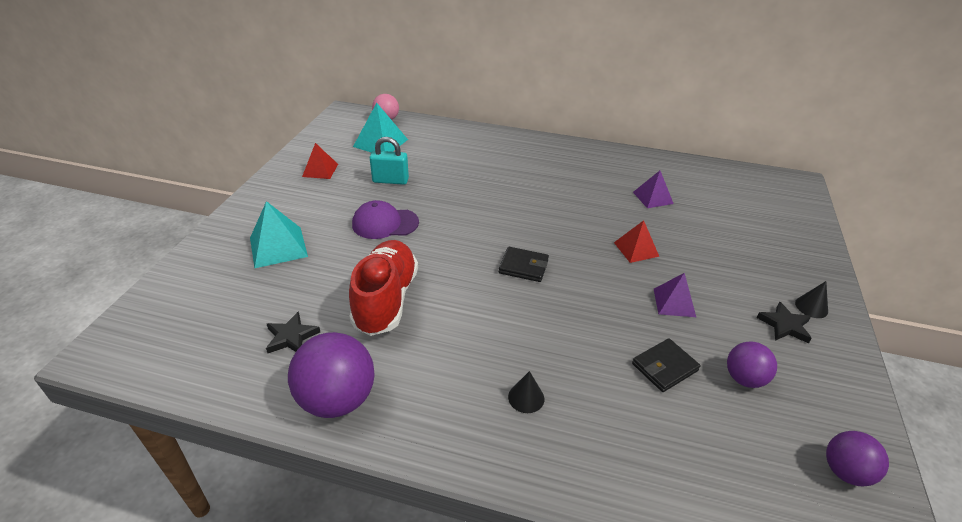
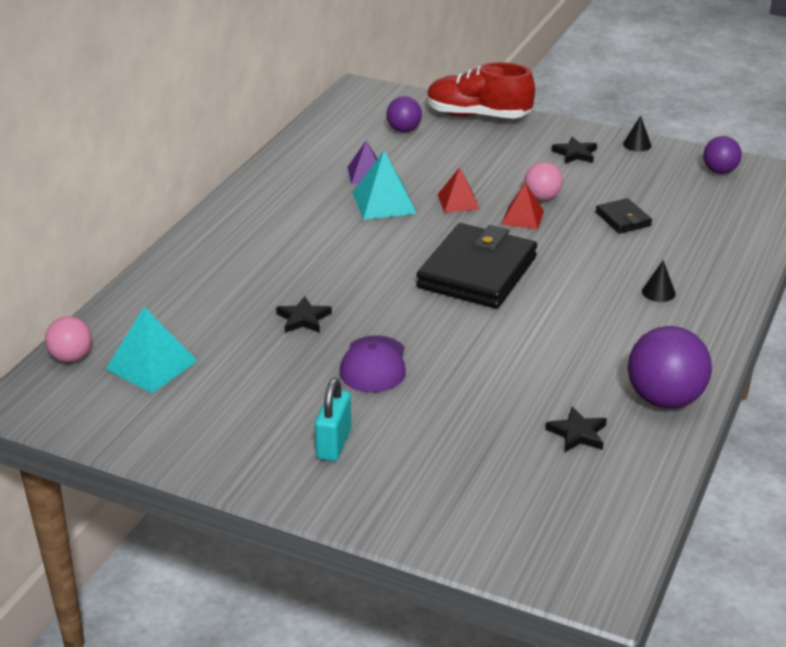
camera: 80 degrees left, 5 degrees down
(278, 247) = (407, 455): turquoise pyramid -> turquoise pyramid (384, 203)
(320, 170) = (215, 424): red pyramid -> red pyramid (523, 217)
(386, 300) = (522, 367): red shoe -> red shoe (477, 115)
(390, 180) = (268, 358): turquoise padlock -> turquoise padlock (334, 443)
(438, 189) = (303, 318): none -> black star
(523, 267) = (477, 272): black wallet -> black wallet, size x2.16
(674, 302) = (542, 198): purple pyramid -> pink ball
(744, 378) = (635, 186): purple ball -> purple ball (404, 130)
(811, 307) = (553, 136): black cone -> black cone (637, 144)

